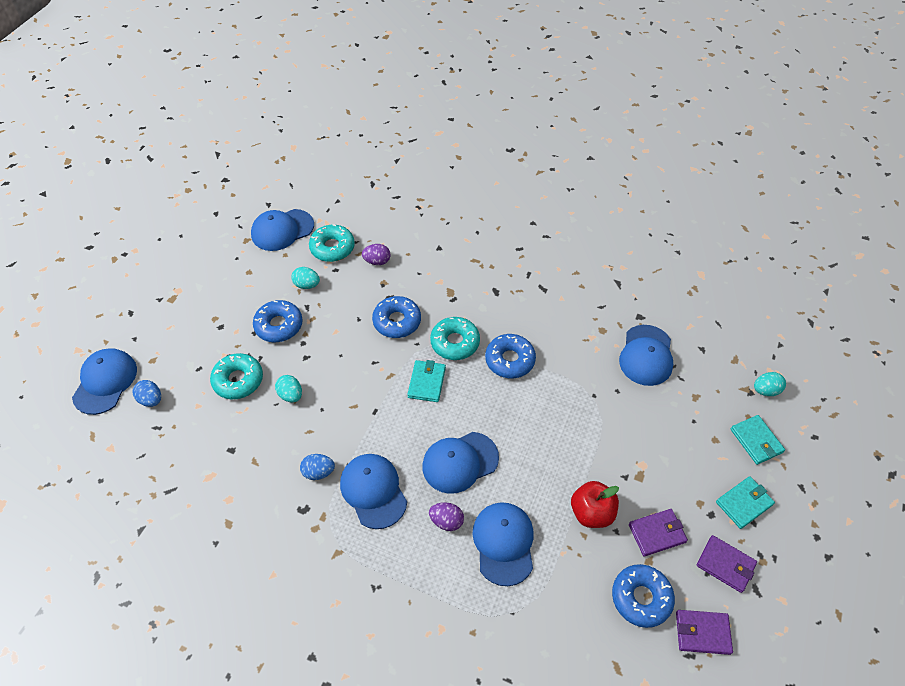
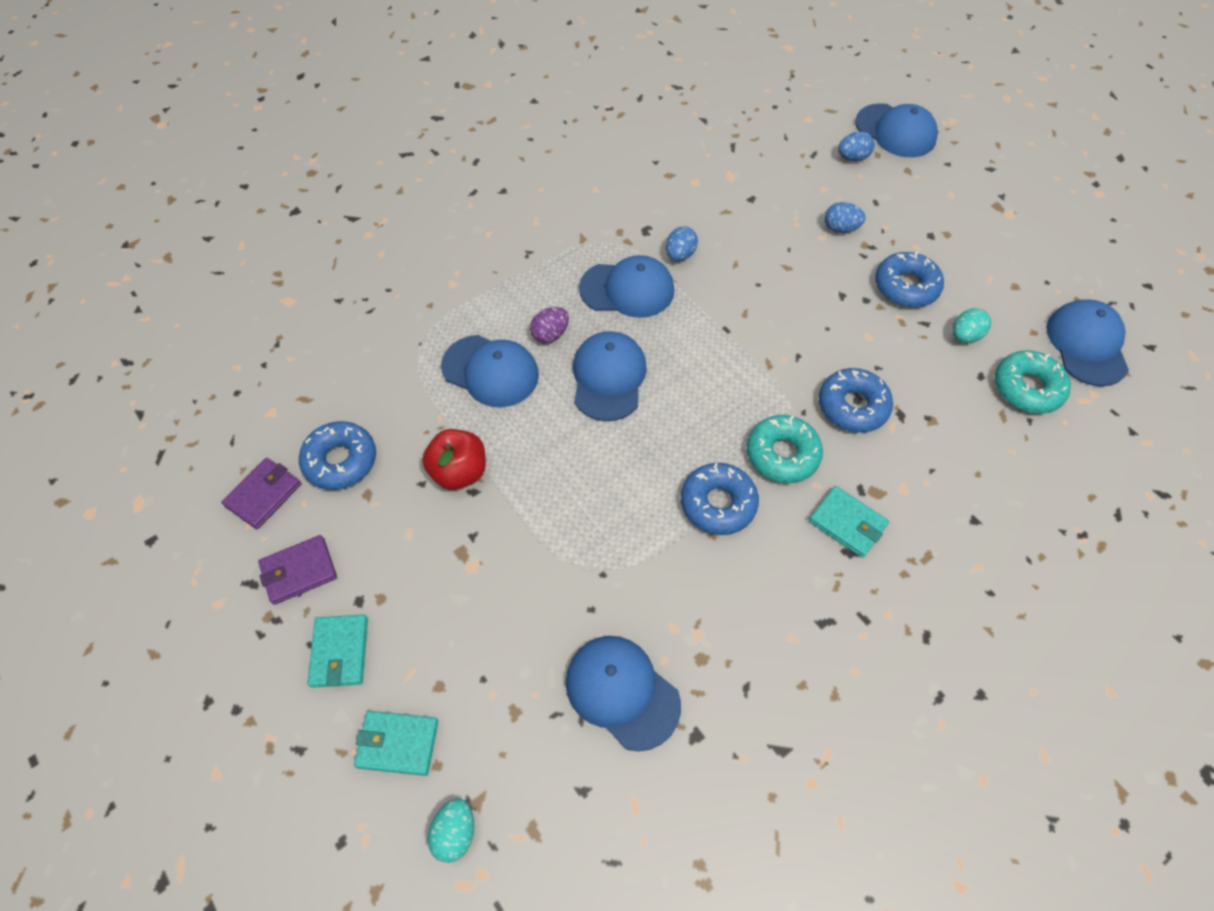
camera: 120 degrees right, 5 degrees up
(238, 380) = (840, 228): turquoise donut -> blue egg
(291, 395) = (794, 265): turquoise egg -> none
(377, 261) = (977, 429): purple egg -> none
(427, 382) = (736, 395): turquoise wallet -> turquoise wallet (847, 523)
(657, 533) = (386, 523): purple wallet -> none

